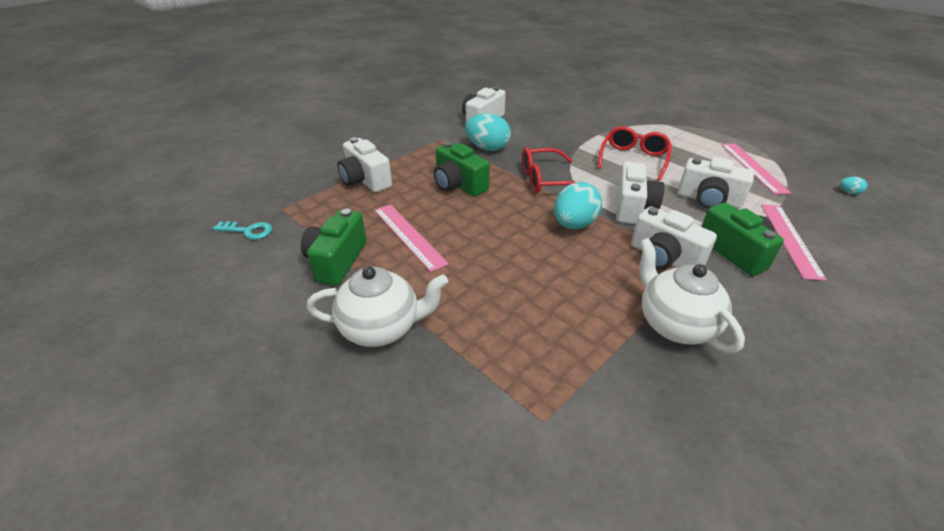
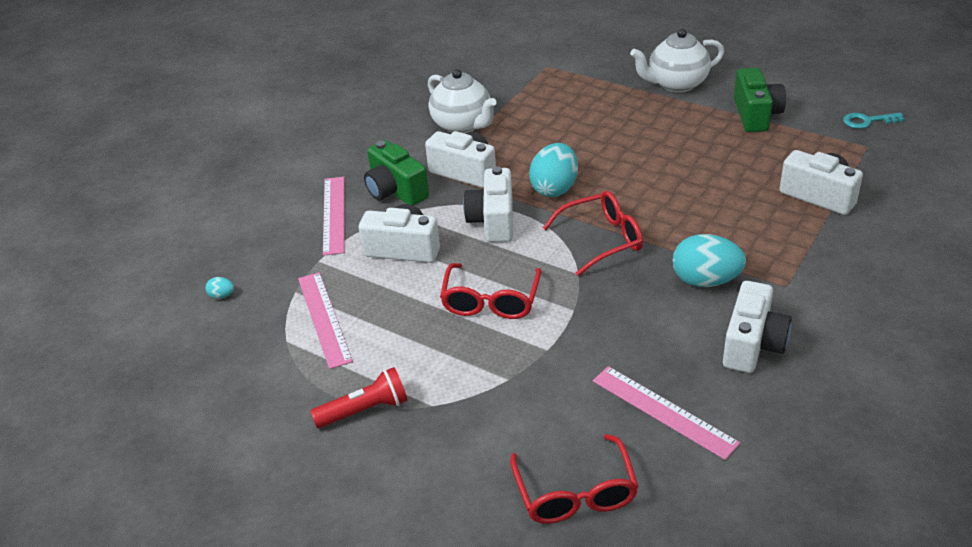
camera: 170 degrees right, 0 degrees up
(409, 236) = (712, 146): pink ruler -> pink ruler (663, 411)
(458, 185) = (704, 211): green camera -> none
(593, 93) = (575, 493): none -> red glasses
(704, 127) = (365, 410): none -> red flashlight

